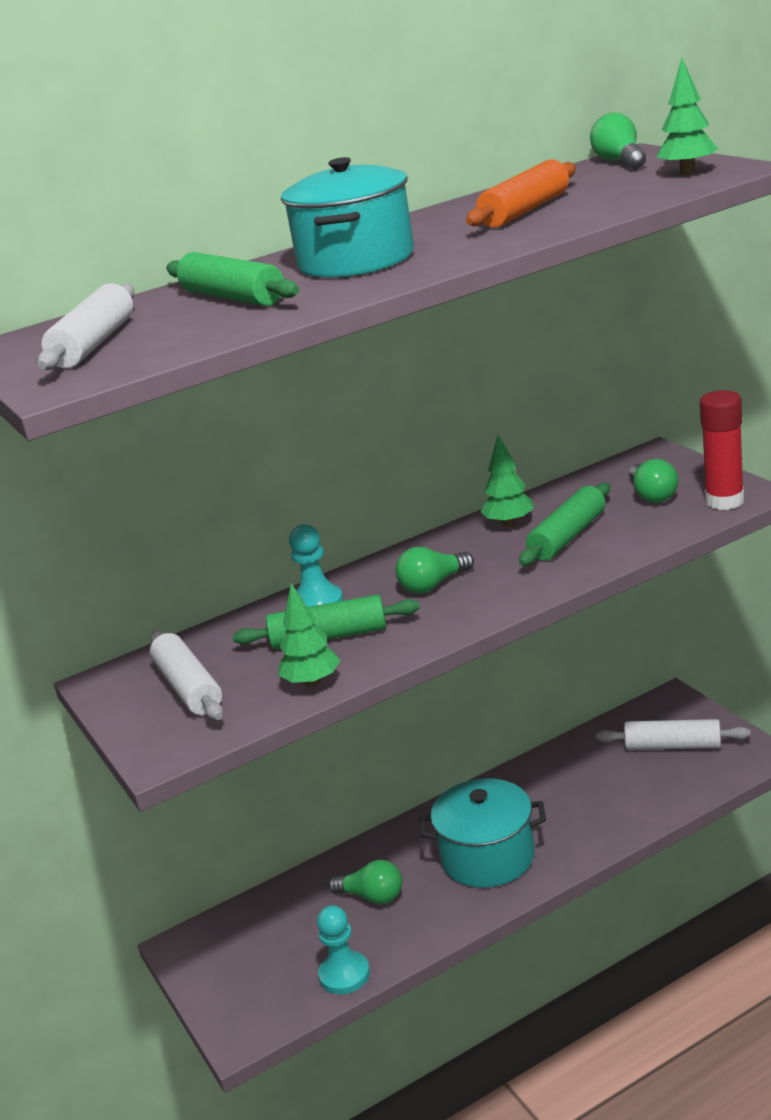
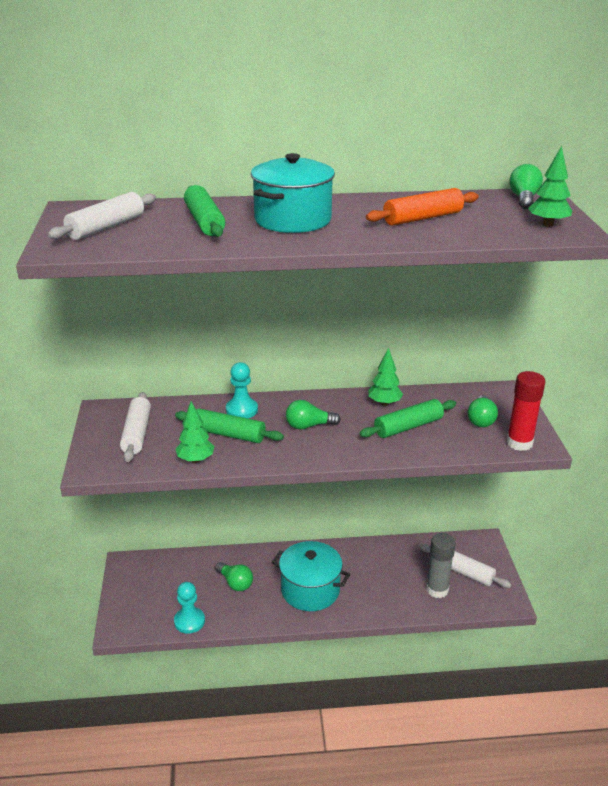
camera: 20 degrees right, 5 degrees up
(657, 781) = (437, 589): none -> grey glue stick

